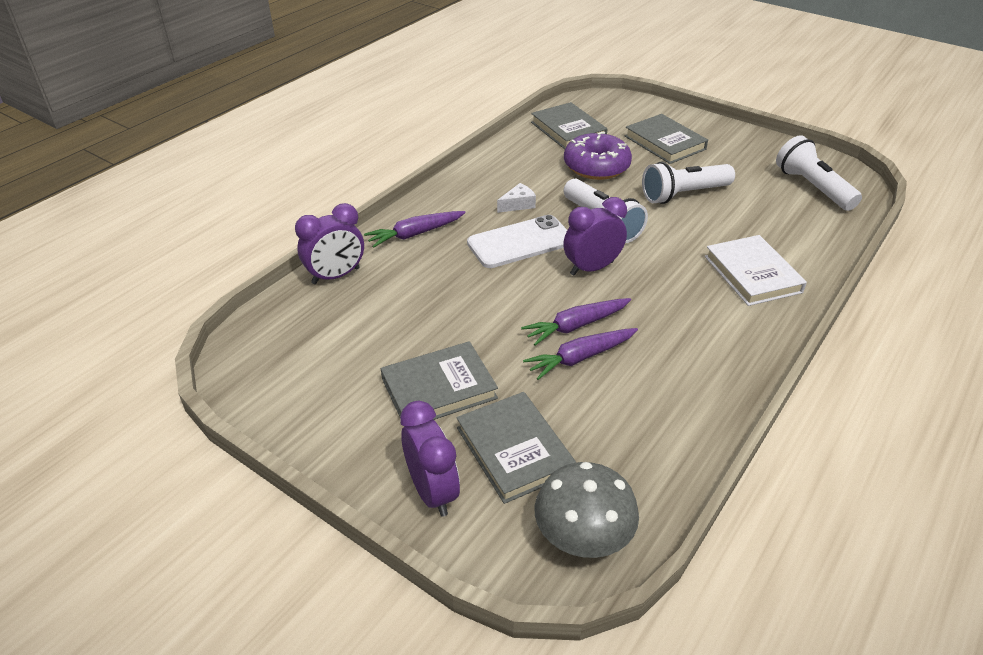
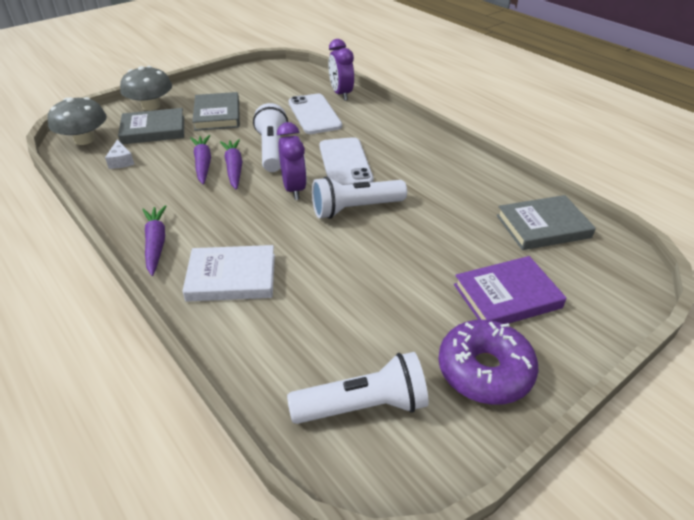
camera: 105 degrees right, 0 degrees up
(407, 288) = (314, 114): none -> white phone
(415, 234) = (376, 123): purple carrot -> purple carrot (156, 244)
(432, 491) = (151, 106): purple clock -> grey mushroom
(518, 204) = (400, 171): white cheese -> white cheese (121, 161)
(596, 166) = (458, 228): purple donut -> purple donut (484, 370)
(664, 143) = (507, 296): grey book -> purple book
(683, 194) = (385, 275): white flashlight -> white flashlight (272, 150)

